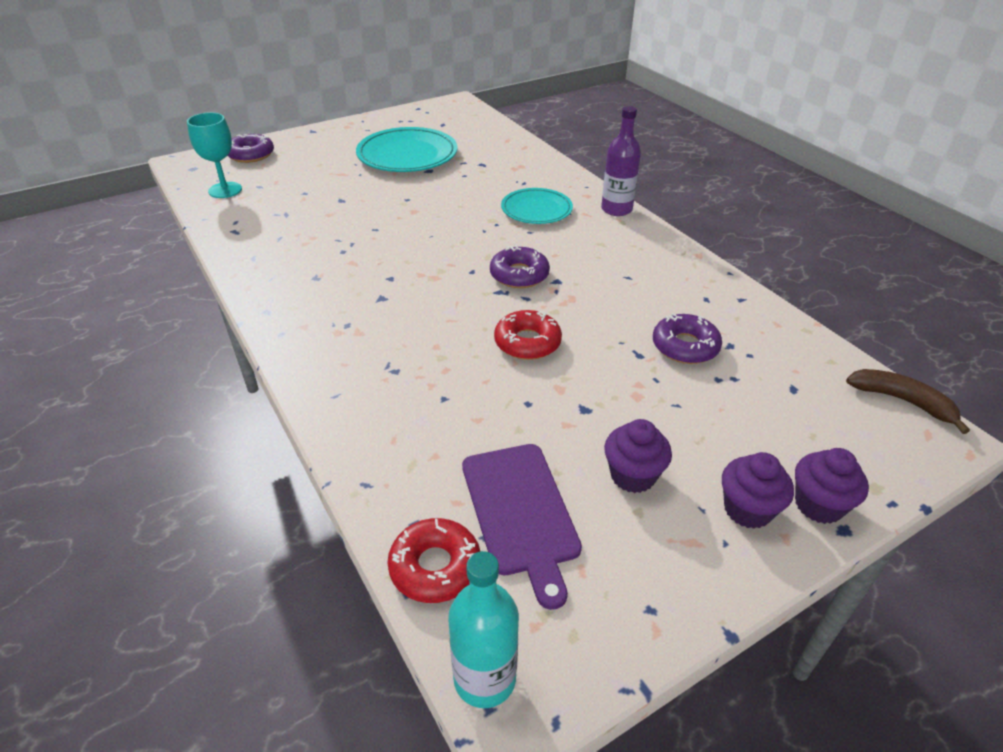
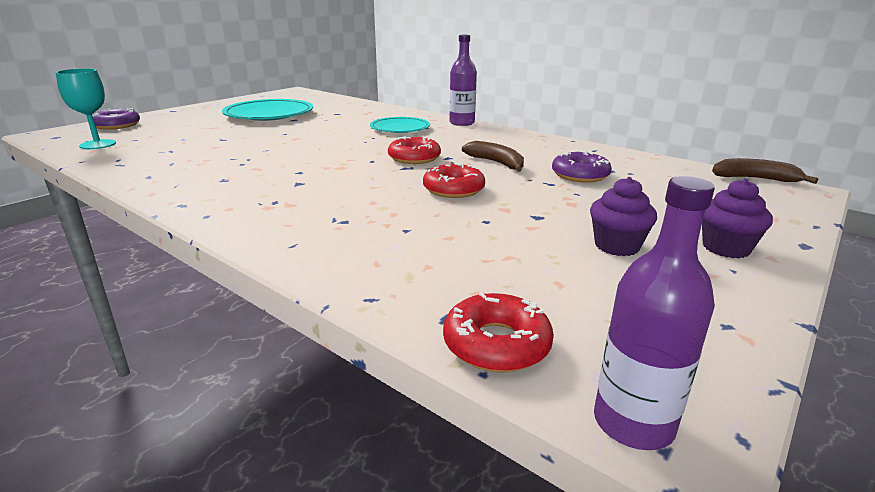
camera: 20 degrees left, 15 degrees down
(484, 678) = (633, 423): turquoise bottle -> purple bottle
(519, 275) = (414, 158): purple donut -> red donut
(520, 512) = (544, 287): purple cutting board -> none
(604, 303) = (496, 163): none -> brown banana
(818, 505) = (771, 236): purple cupcake -> none

